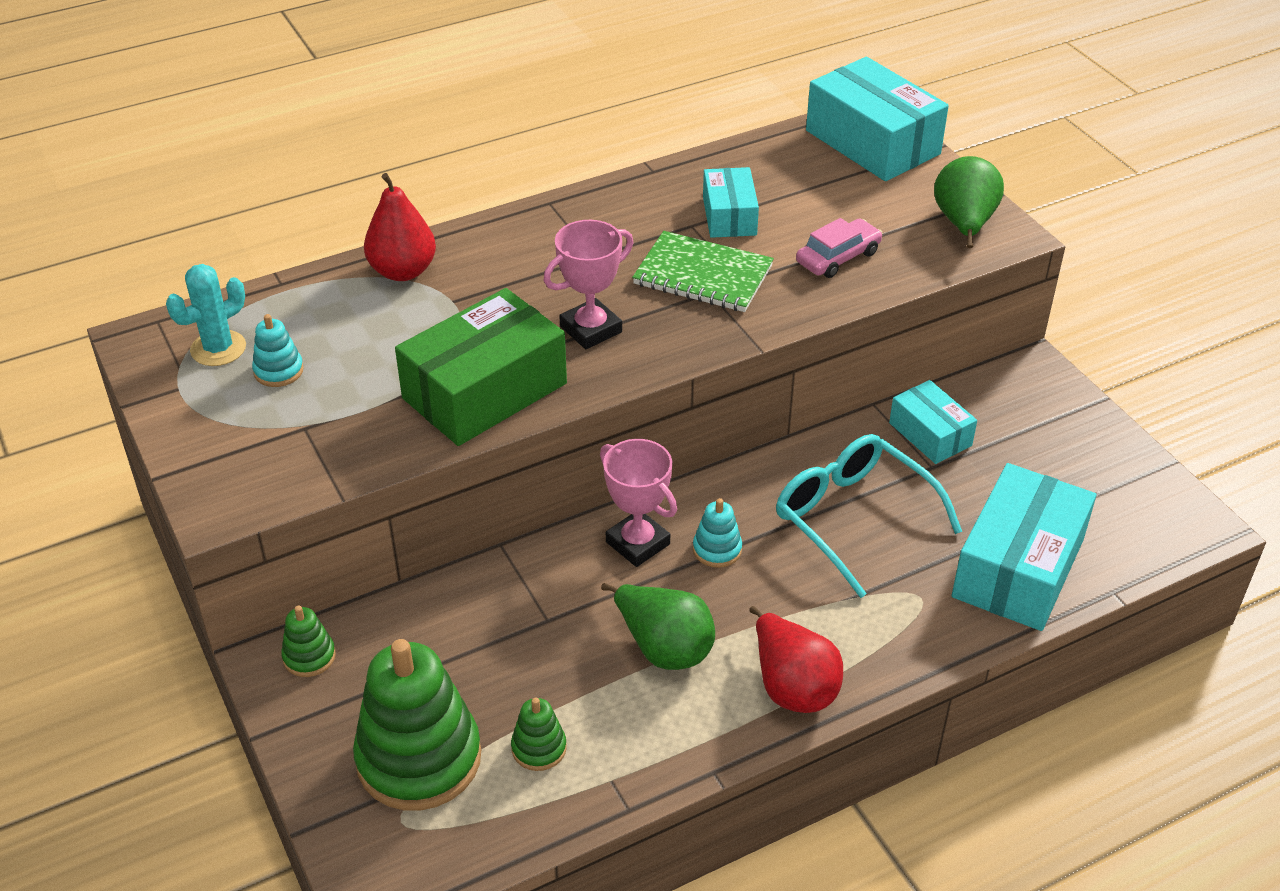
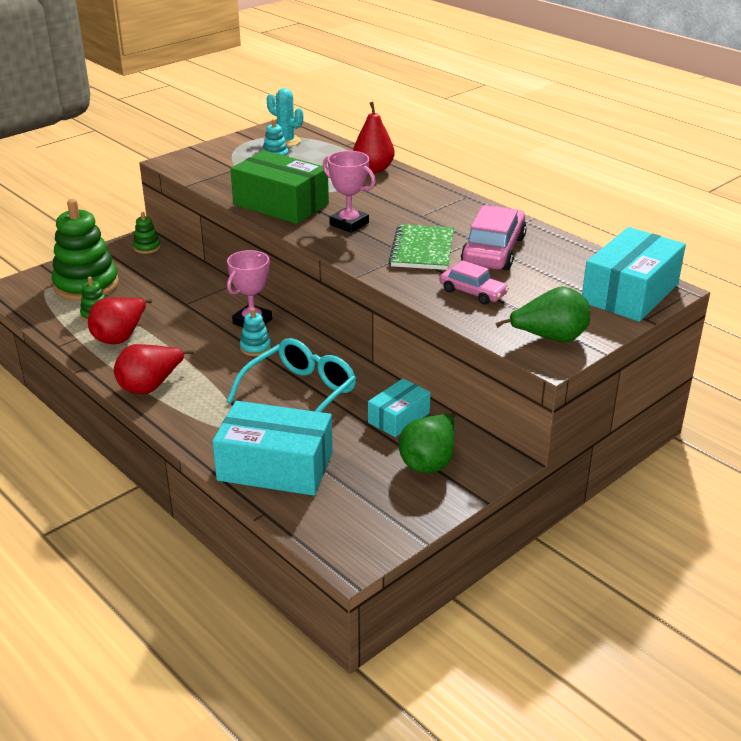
camera: 75 degrees right, 10 degrees down
(628, 716) = (120, 337): none -> red pear
(664, 647) = (172, 341): green pear -> green pear (429, 461)
(729, 216) = (493, 251): turquoise box -> pink car

